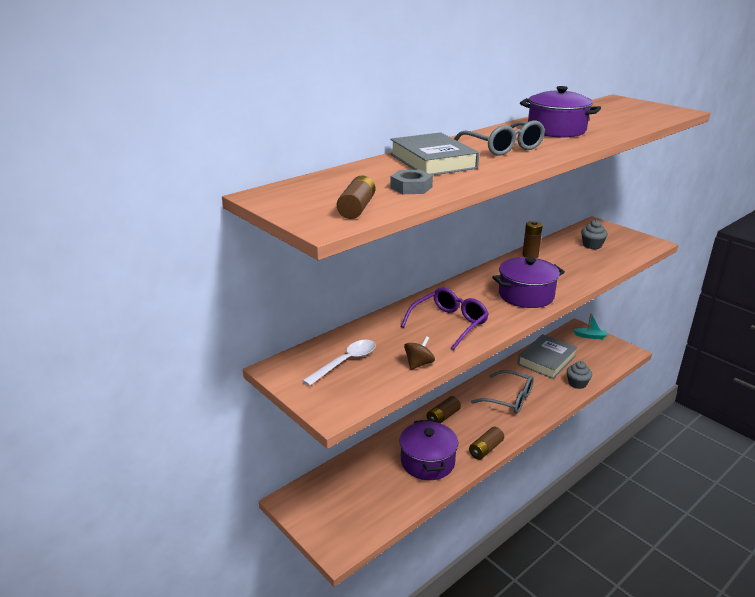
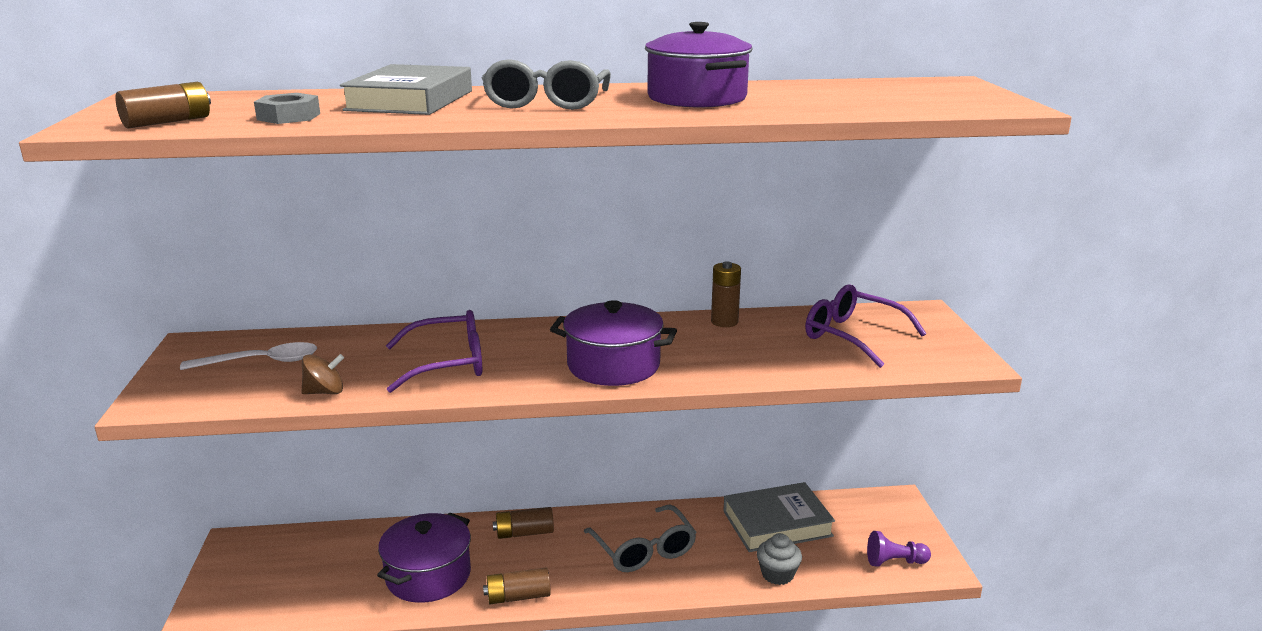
camera: 35 degrees right, 5 degrees down
(590, 336) = (901, 519): turquoise boat -> none
(592, 245) = (852, 336): grey cupcake -> purple glasses
(611, 357) = (895, 562): none -> purple pawn

